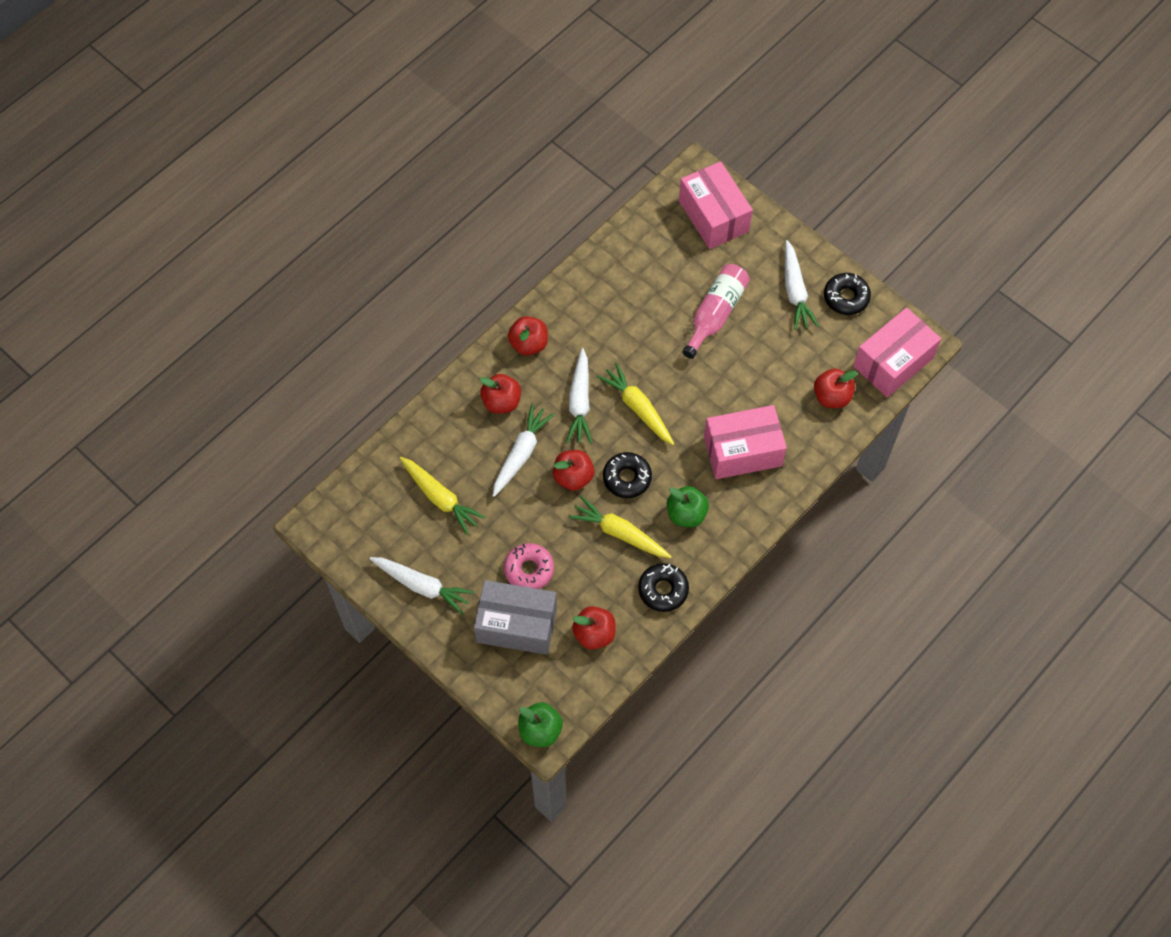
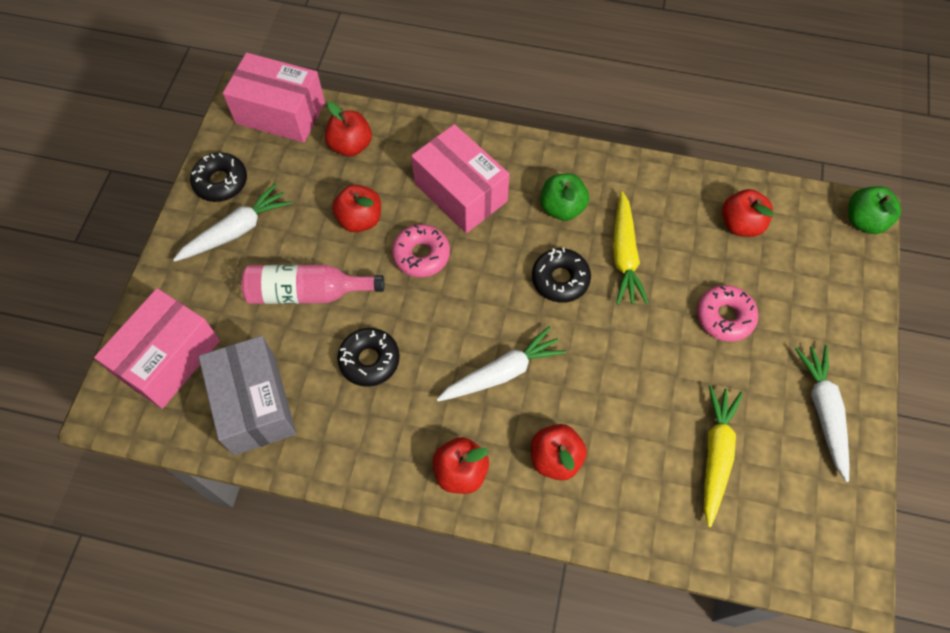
camera: 120 degrees left, 0 degrees up
(516, 625) = (787, 296): grey box -> grey box (255, 404)
(521, 454) = (604, 399): white carrot -> none
(573, 477) = (594, 330): red apple -> red apple (360, 219)
(638, 408) = (472, 310): yellow carrot -> none
(663, 590) = (653, 190): black donut -> black donut (369, 360)
(703, 398) = (421, 255): none -> pink donut

